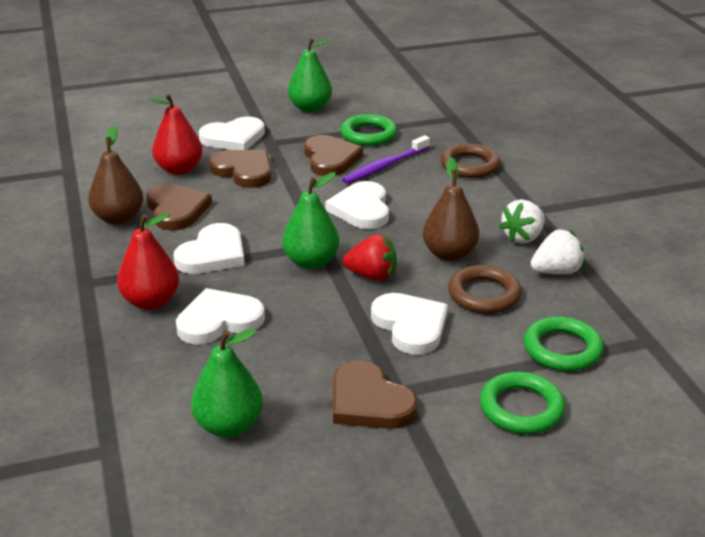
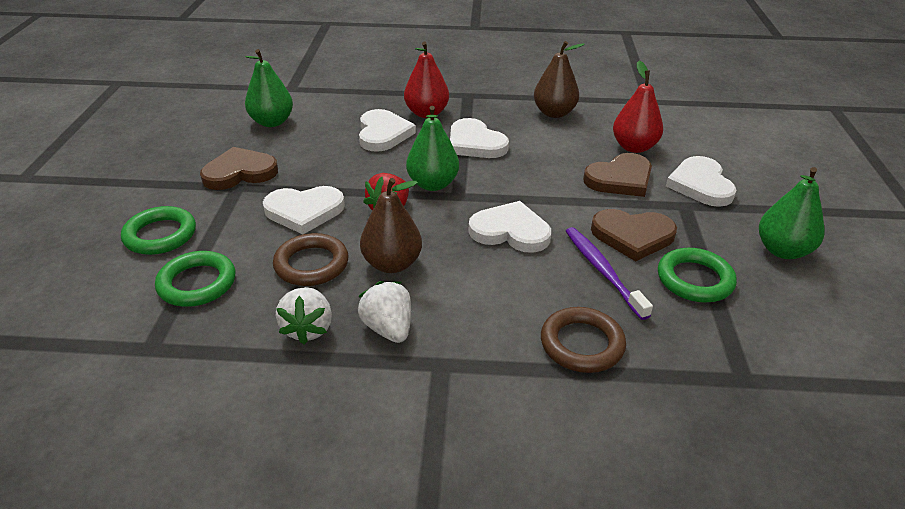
camera: 110 degrees right, 5 degrees up
(176, 210) = (557, 137): brown heart -> none

